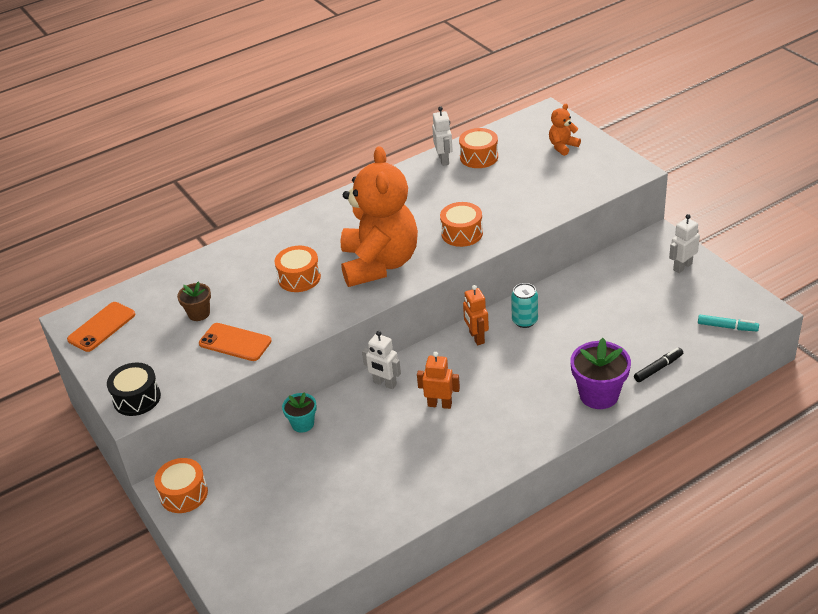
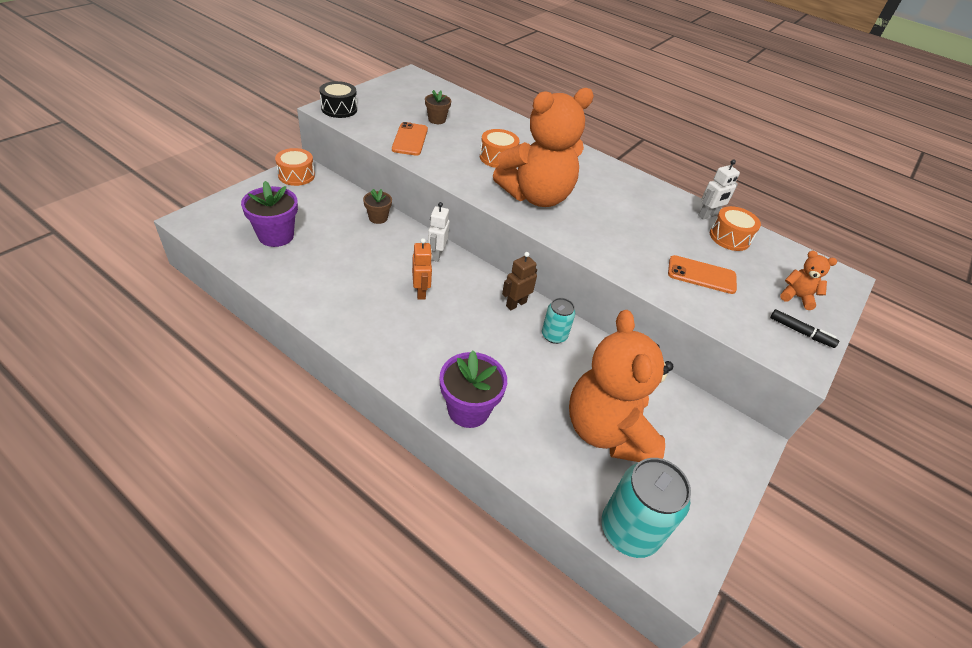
camera: 60 degrees right, 5 degrees up
(102, 327) = (408, 85): orange phone -> orange phone (701, 275)
(302, 424) = (378, 218): turquoise flower pot -> brown flower pot
(305, 519) = (276, 236): none -> purple flower pot
(462, 233) = (606, 240): orange drum -> none
(476, 337) = (516, 304): orange robot -> brown robot
(637, 314) = (607, 431): none -> orange teddy bear
(658, 368) = (528, 461): black marker -> black marker (800, 332)
(682, 267) = (712, 468): white robot -> none
(727, 327) = (629, 530): turquoise marker -> turquoise can

